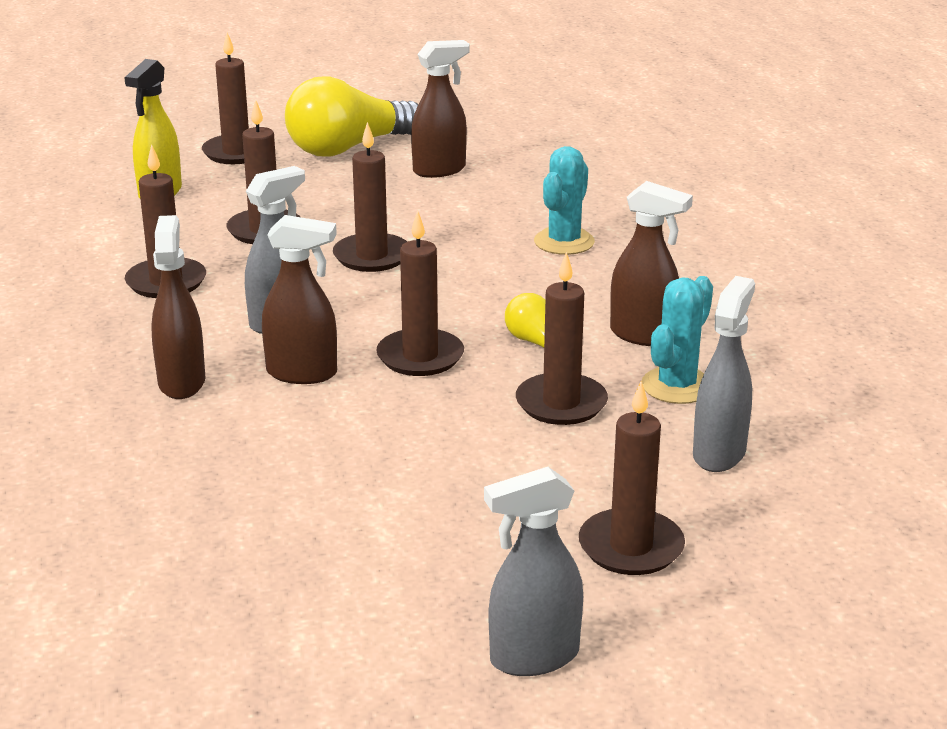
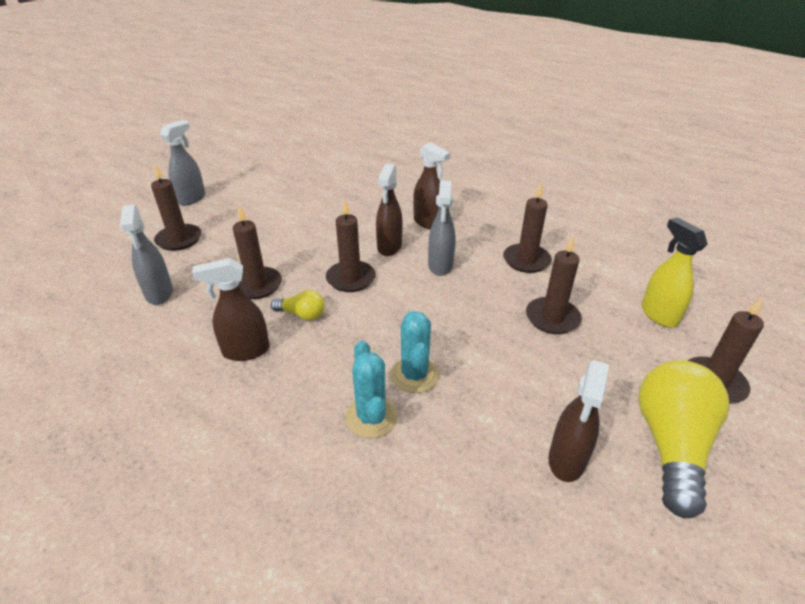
camera: 140 degrees right, 10 degrees up
(302, 373) = (389, 247): brown spray bottle -> brown spray bottle turned 45 degrees counterclockwise
(372, 256) = (466, 331): brown candle -> none
(677, 386) = (203, 323): turquoise cactus -> turquoise cactus (414, 375)

